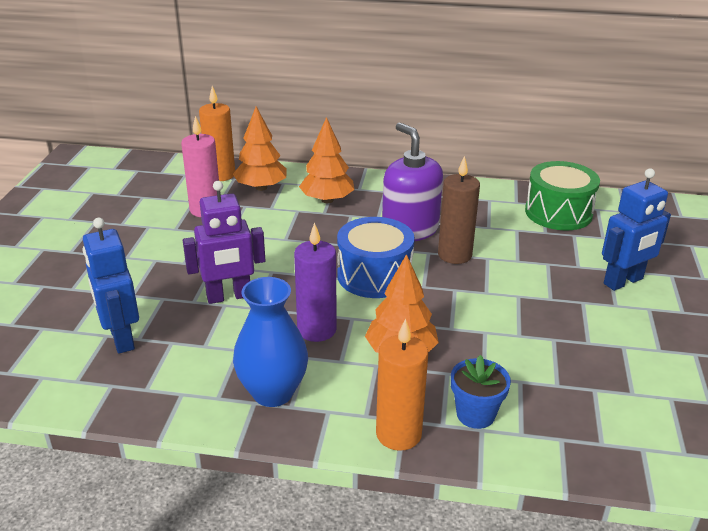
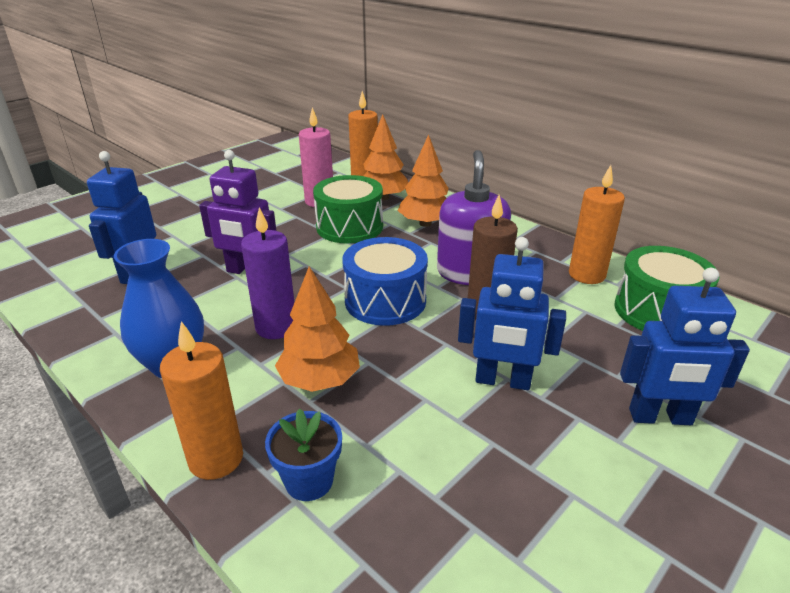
camera: 35 degrees right, 0 degrees up
(266, 224) = (349, 227): none -> green drum
(490, 202) = (587, 275): none -> orange candle
(518, 299) = (502, 381): none -> blue robot

